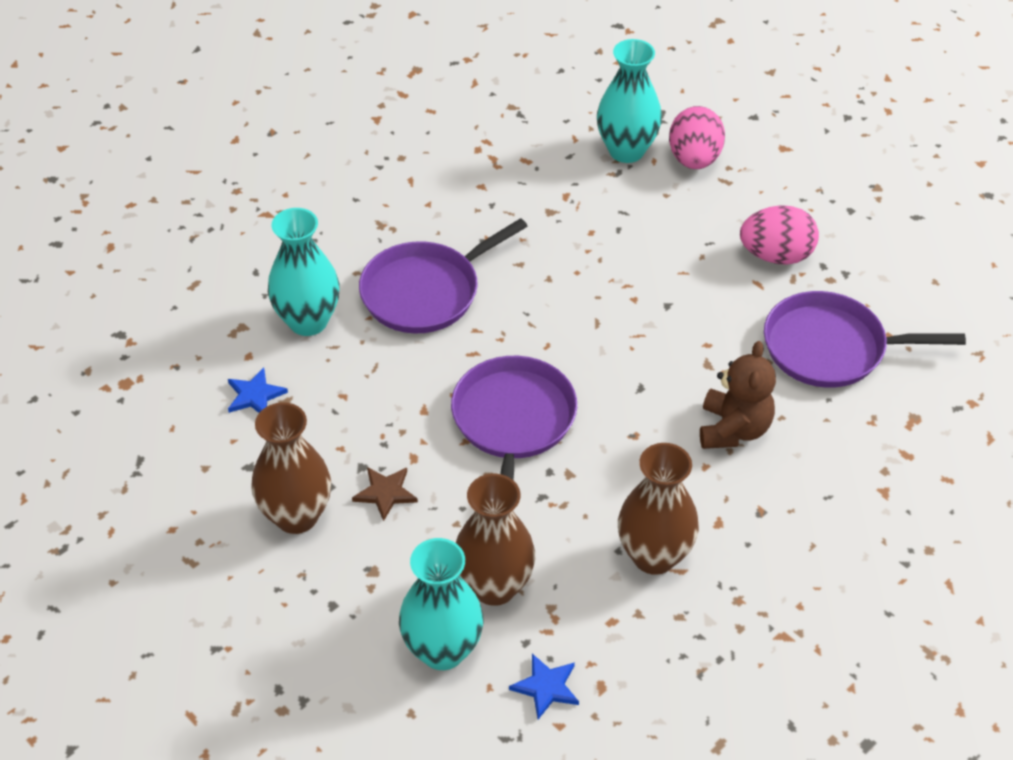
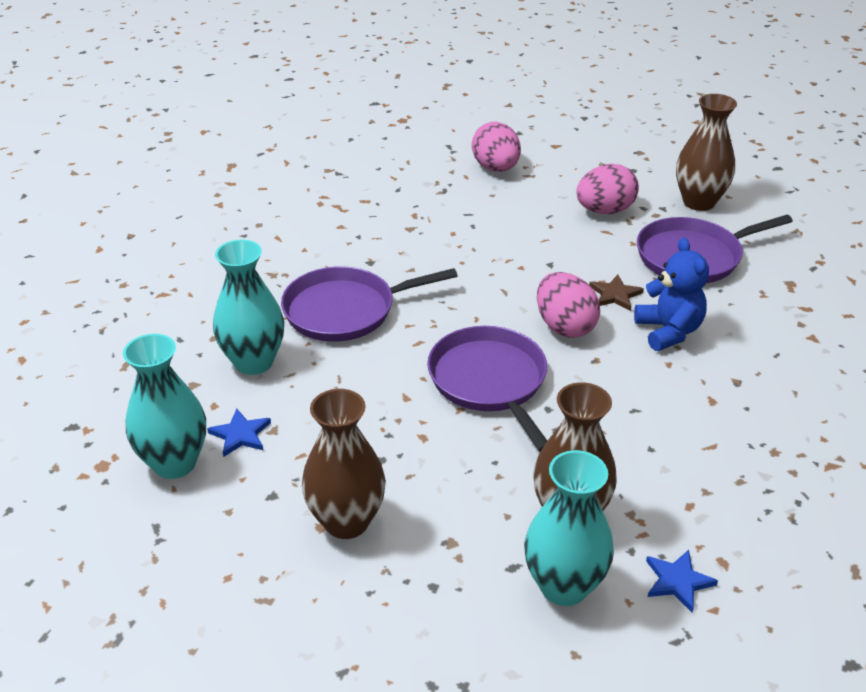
camera: 25 degrees left, 10 degrees down
(385, 493) = (417, 473): brown star -> brown star (615, 295)
(425, 291) = (345, 310): purple pan -> purple pan turned 45 degrees clockwise
(626, 151) = (440, 175): turquoise vase -> turquoise vase (174, 463)
(629, 386) = (564, 326): none -> pink egg
(654, 556) = (682, 442): brown vase -> brown vase (699, 202)
(733, 429) = (668, 331): brown teddy bear -> blue teddy bear

